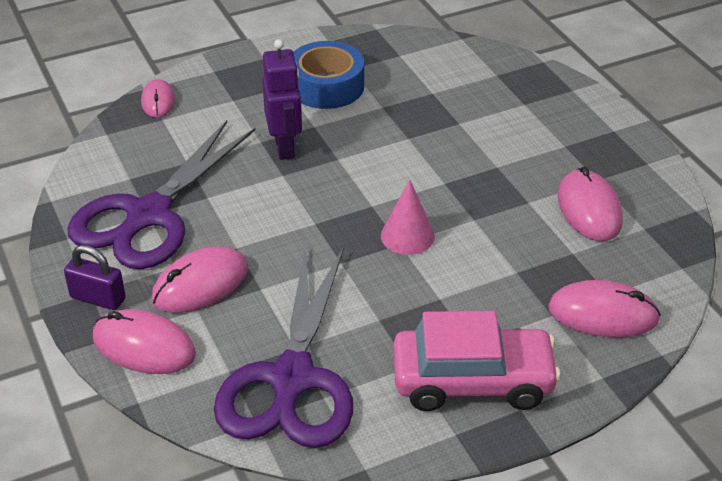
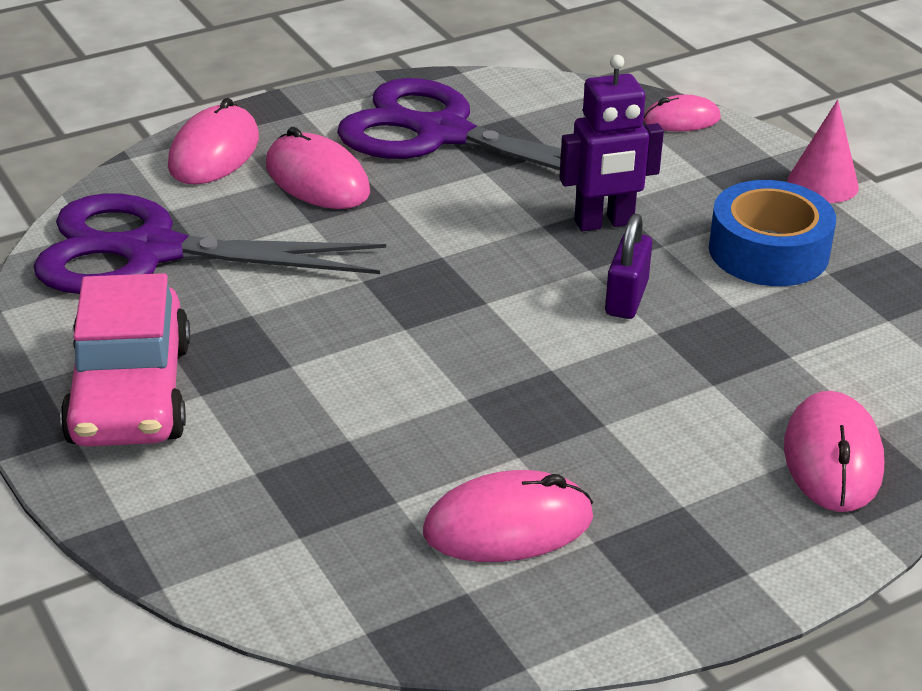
camera: 85 degrees right, 5 degrees down
(98, 298) = (293, 117): purple padlock -> purple padlock (626, 298)
(407, 236) = (421, 334): pink cone -> pink cone (823, 183)
(603, 314) = (254, 526): pink mouse -> pink mouse (832, 458)

